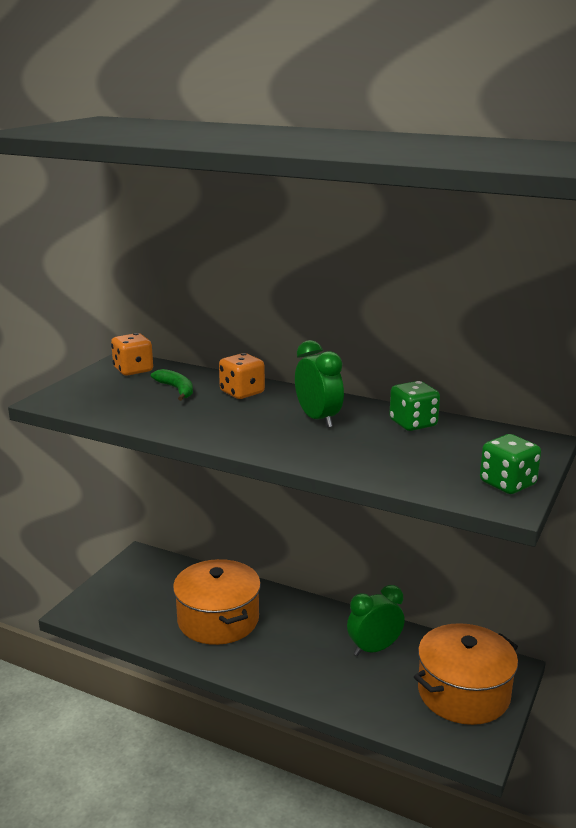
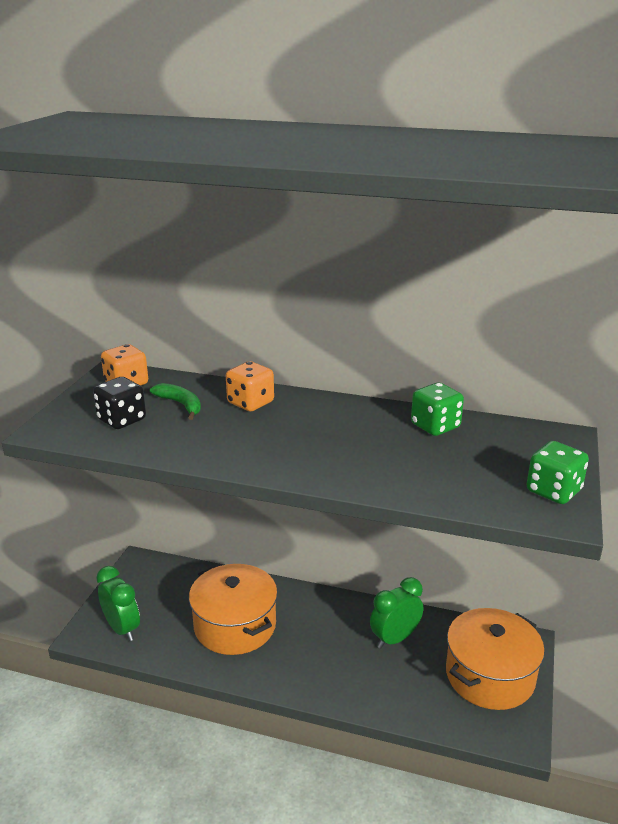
camera: 10 degrees left, 5 degrees up
(119, 397) = (122, 420): none -> black dice
(318, 419) = (339, 429): green clock -> green clock (122, 629)

